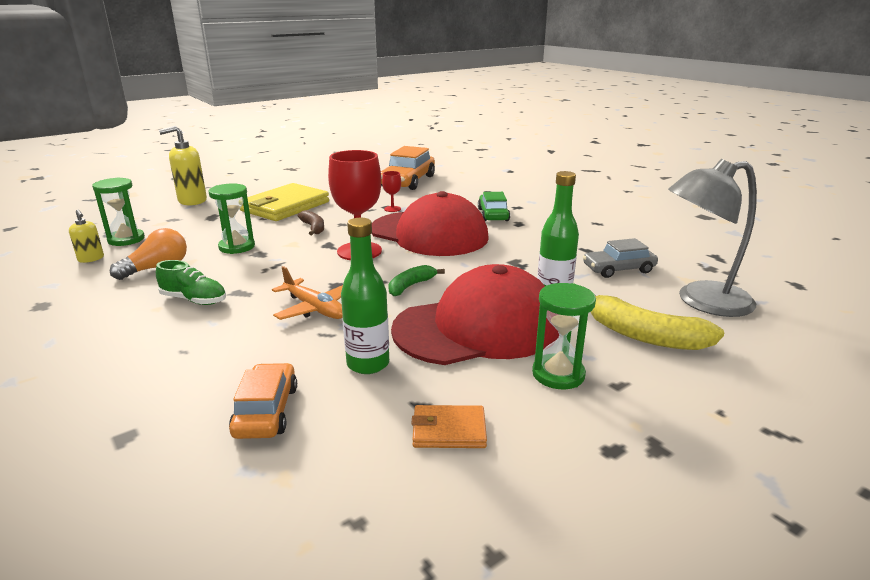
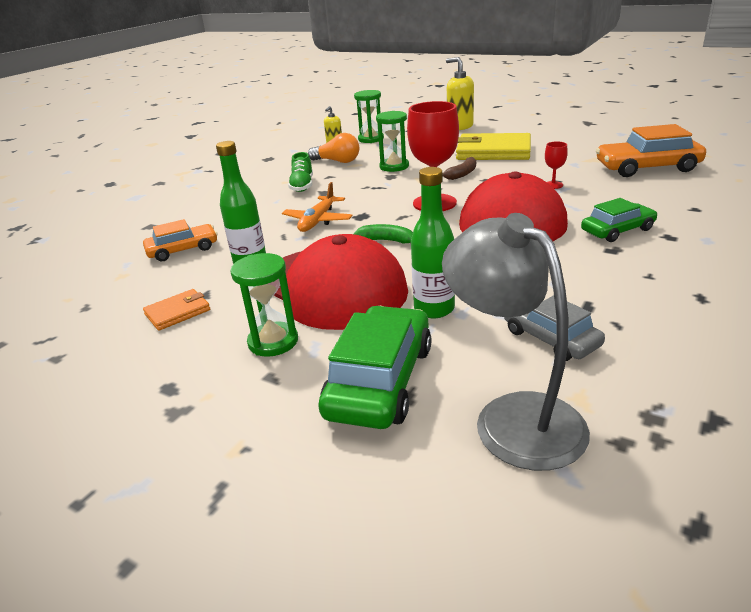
camera: 70 degrees right, 5 degrees up
(449, 430) = (178, 312): orange wallet -> orange wallet turned 75 degrees clockwise
(644, 336) = (380, 380): yellow banana -> green car

